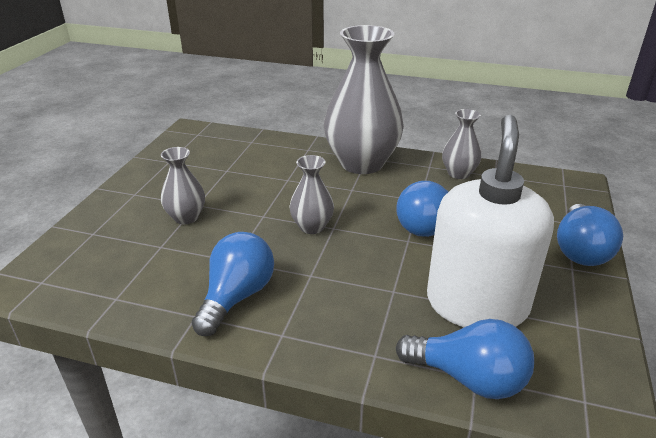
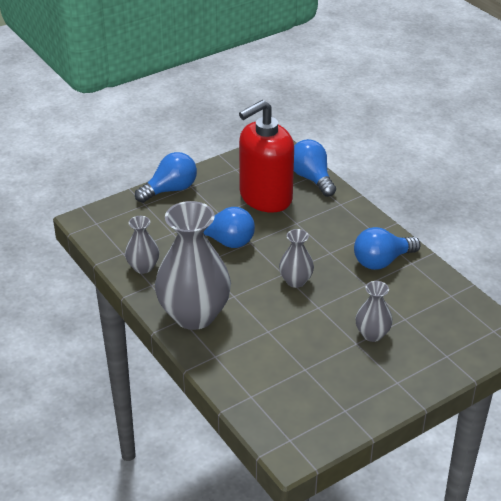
camera: 140 degrees left, 5 degrees up
(476, 304) = (265, 197): white soap dispenser -> red soap dispenser

